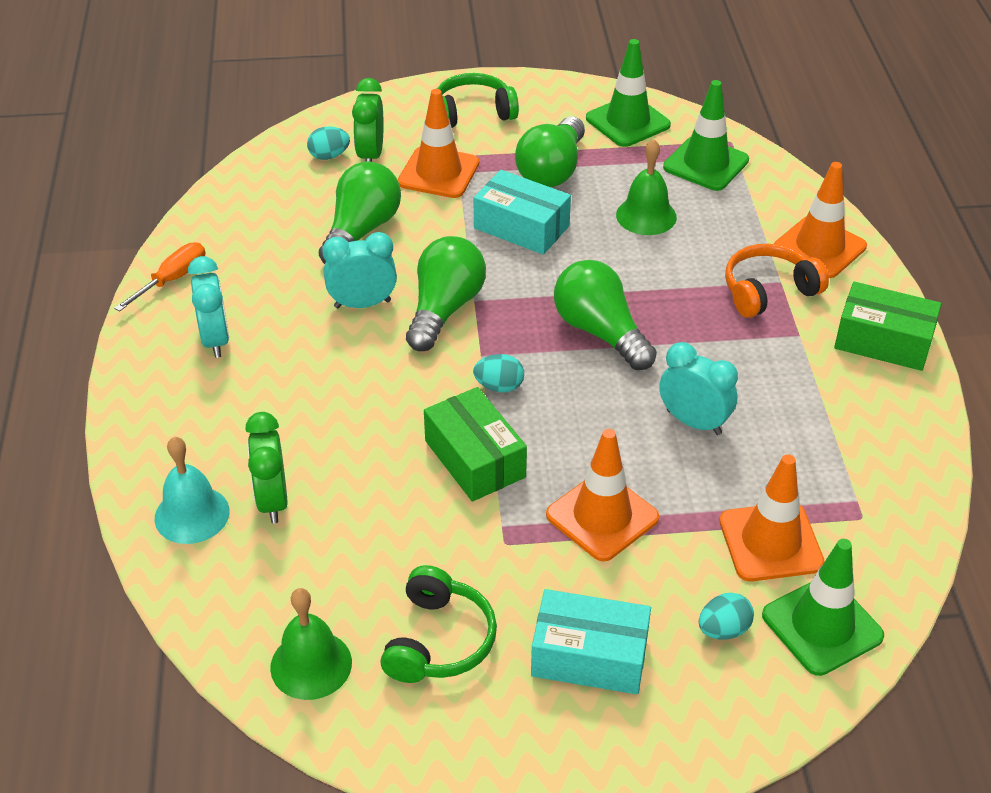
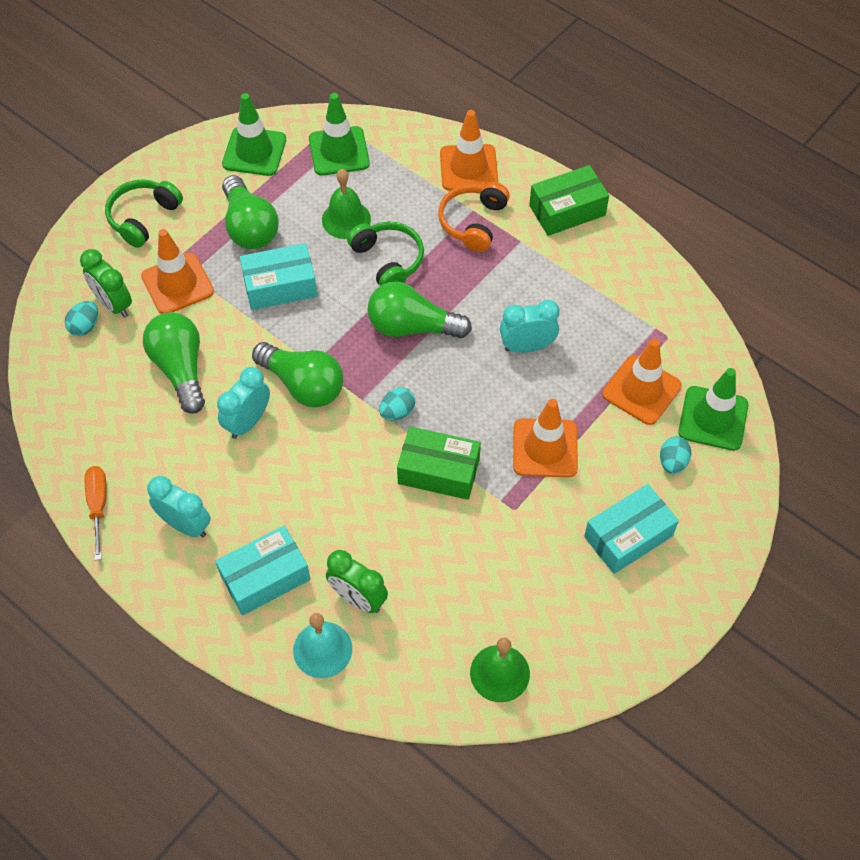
camera: 45 degrees left, 15 degrees up
(222, 424) = (265, 577): none -> turquoise box
(438, 640) = (547, 597): green headphones -> green headphones (388, 260)
(444, 309) = (303, 385): green light bulb -> green light bulb turned 150 degrees clockwise

